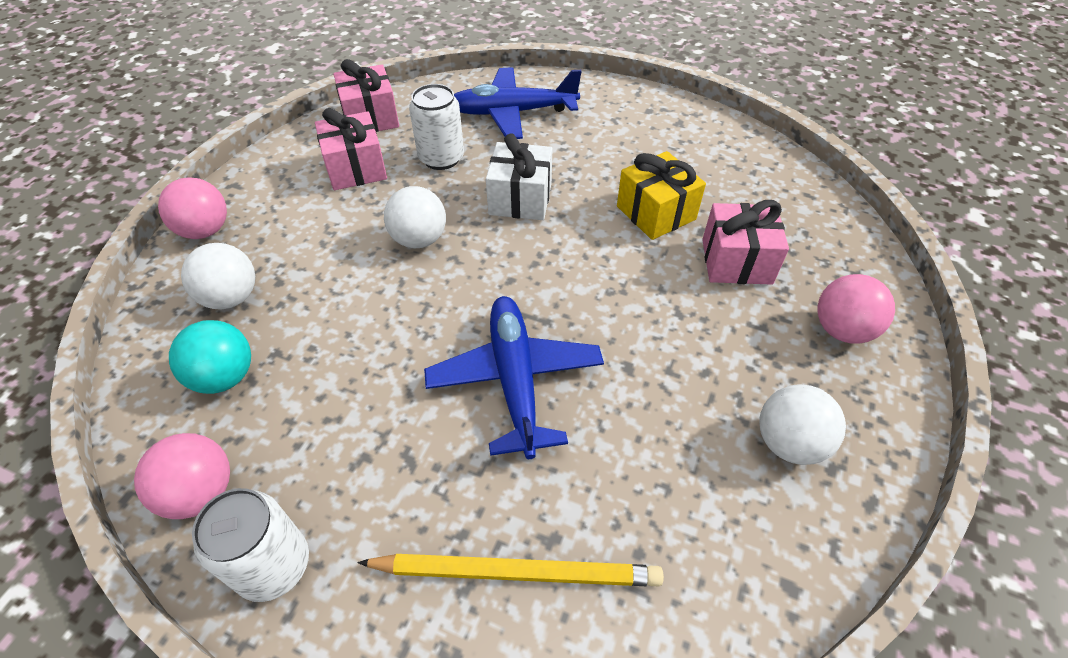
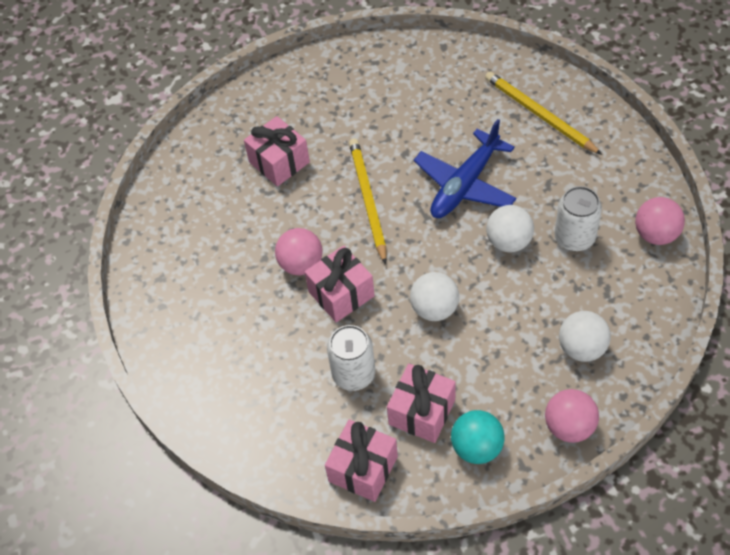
camera: 130 degrees left, 5 degrees up
(225, 377) = (614, 292): turquoise ball -> turquoise ball (477, 447)
(273, 565) = (638, 181): white can -> white can (574, 237)
(512, 113) = (254, 383): blue plane -> none
(520, 199) = (341, 294): white gift -> pink gift
(600, 288) = (367, 200): none -> yellow pencil
(656, 213) = (277, 221): yellow gift -> none
(788, 443) = (378, 80): white ball -> white ball (509, 242)
(842, 330) = (285, 98): pink ball -> pink ball (301, 264)

